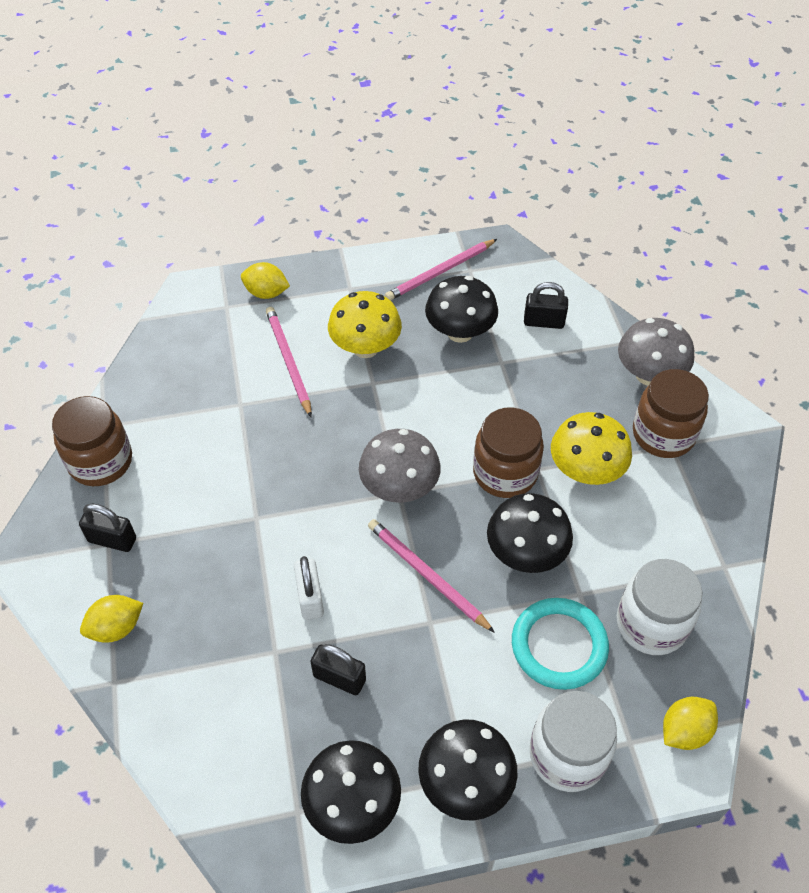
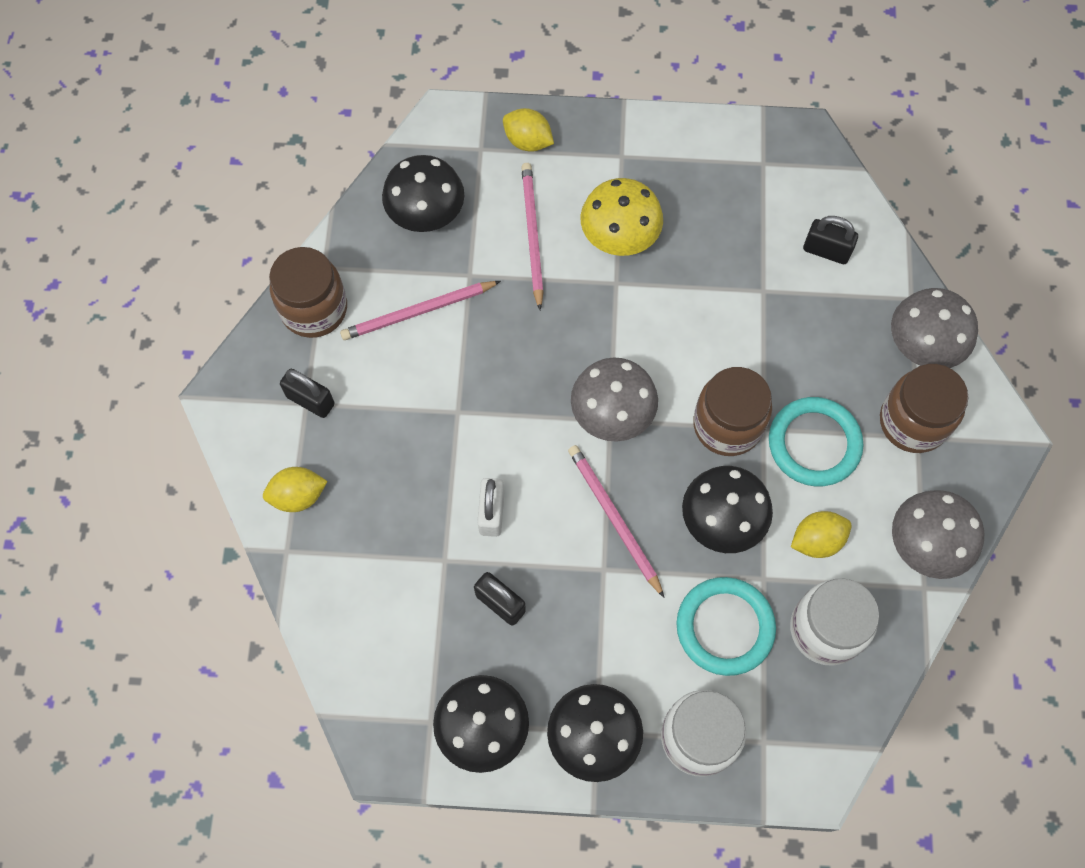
camera: 15 degrees right, 15 degrees up
(440, 272) = (728, 158): pink pencil -> pink pencil (418, 312)
(460, 332) = (728, 242): black mushroom -> black mushroom (426, 214)
(585, 471) = (814, 443): yellow mushroom -> turquoise ring
(684, 731) = (821, 745): yellow lemon -> yellow lemon (816, 540)
(711, 530) = (925, 545): none -> grey mushroom

